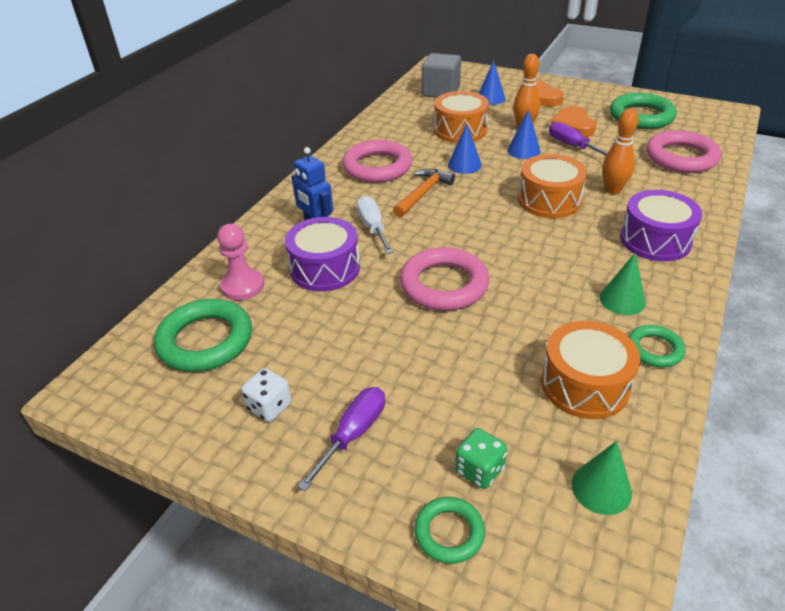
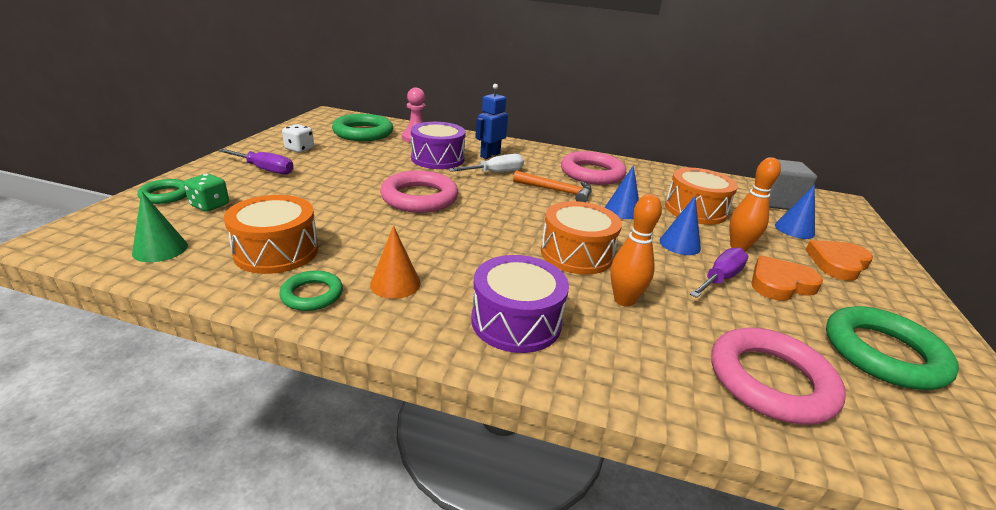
camera: 75 degrees right, 10 degrees down
(622, 300) = (395, 283): green cone -> orange cone

